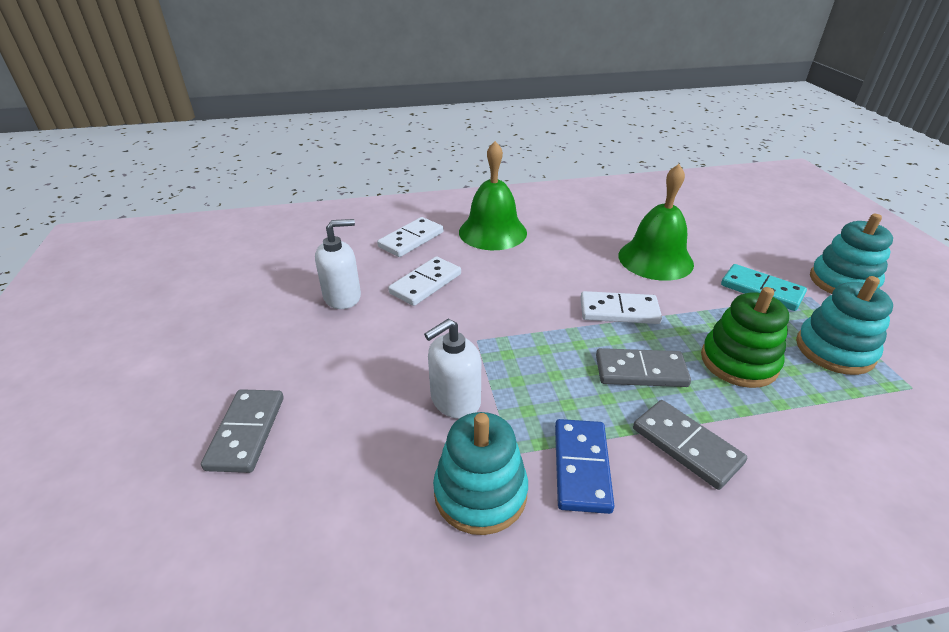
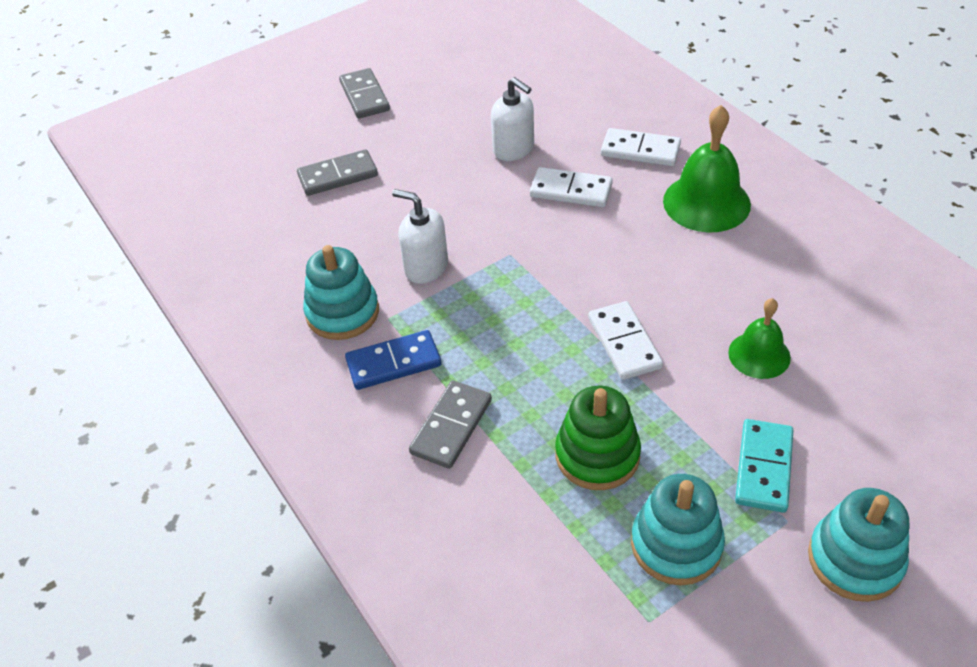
camera: 70 degrees right, 10 degrees up
(640, 371) = (534, 378): grey domino -> grey domino (364, 96)
(655, 259) = (759, 355): green bell -> green bell, size x0.61

